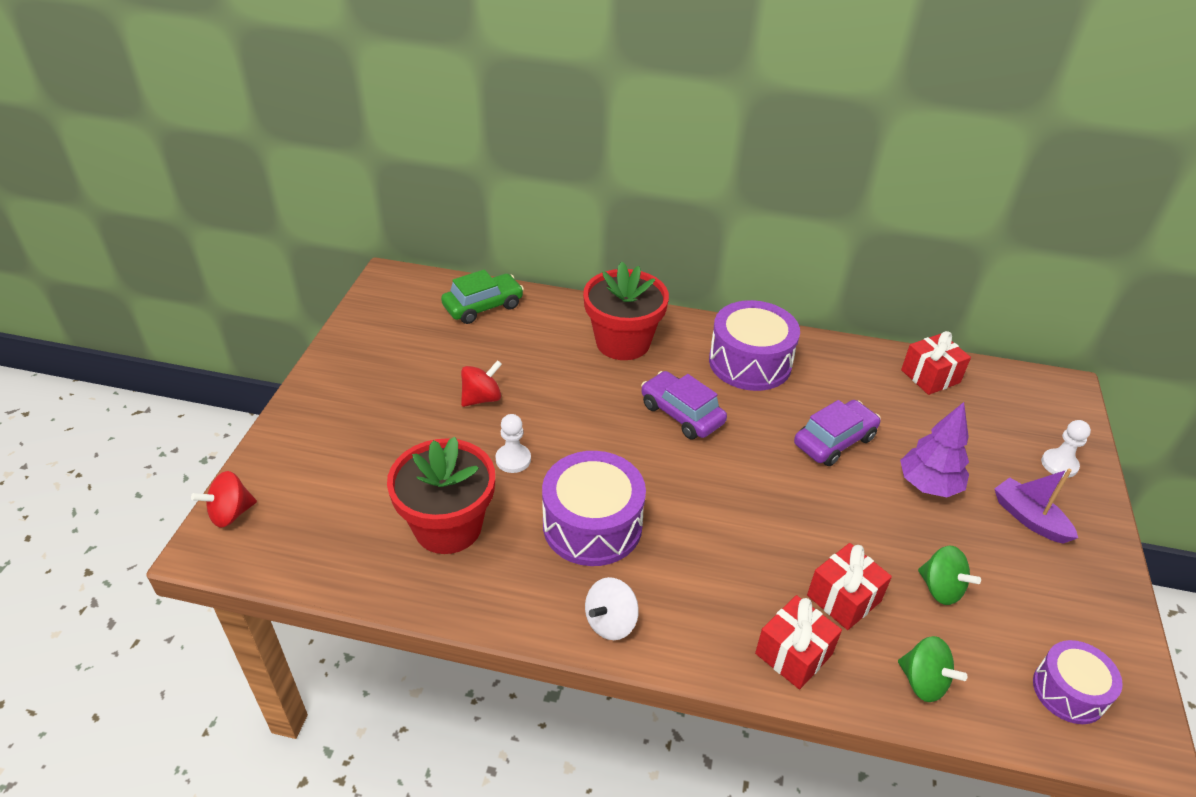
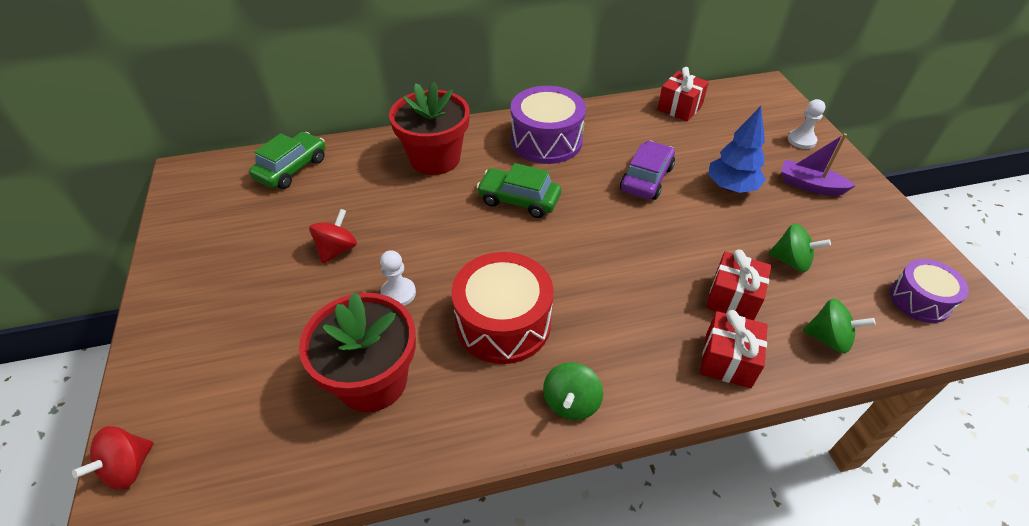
camera: 25 degrees left, 5 degrees up
(592, 525) = (503, 323): purple drum -> red drum
(611, 622) = (571, 402): white spinning top -> green spinning top
(681, 414) = (519, 200): purple car -> green car
(928, 485) = (731, 187): purple tree -> blue tree

